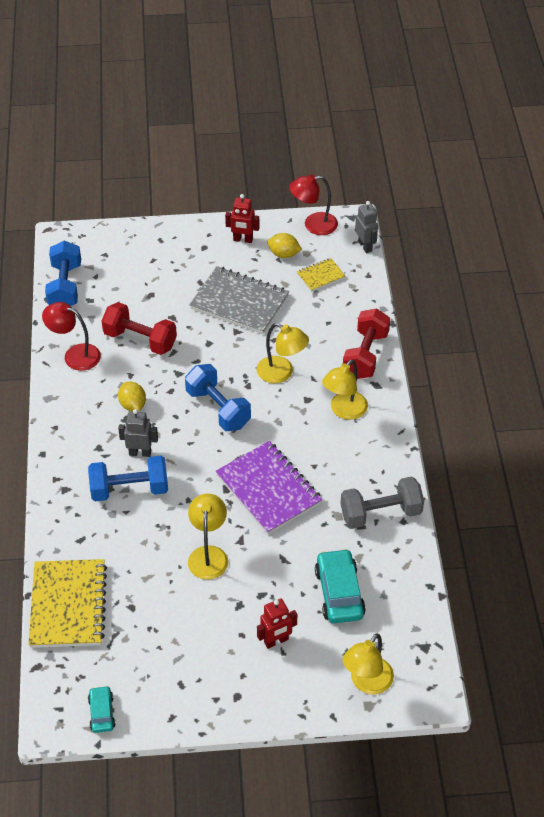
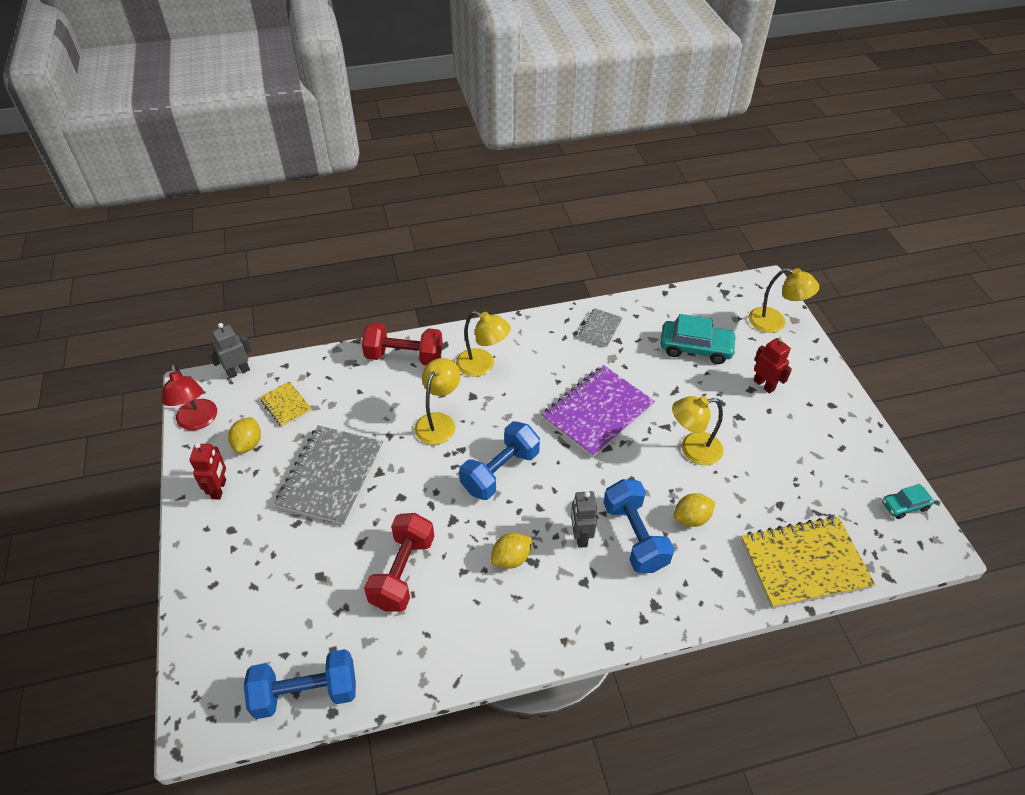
camera: 100 degrees left, 0 degrees up
(75, 355) = (437, 646): red lamp -> none
(135, 534) = (691, 518): none -> yellow lemon
(339, 593) = (695, 348): turquoise car -> turquoise car turned 150 degrees counterclockwise
(380, 513) = (600, 328): grey dumbbell -> grey notebook

